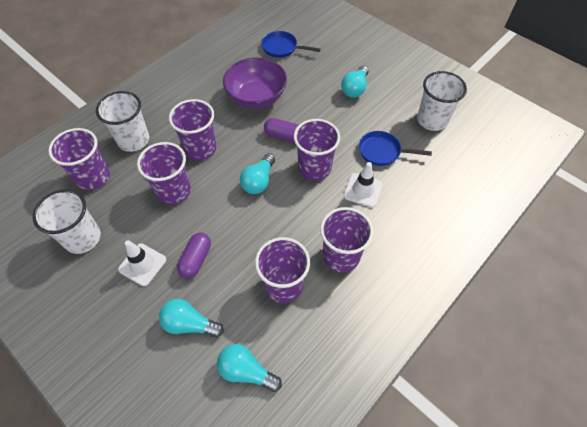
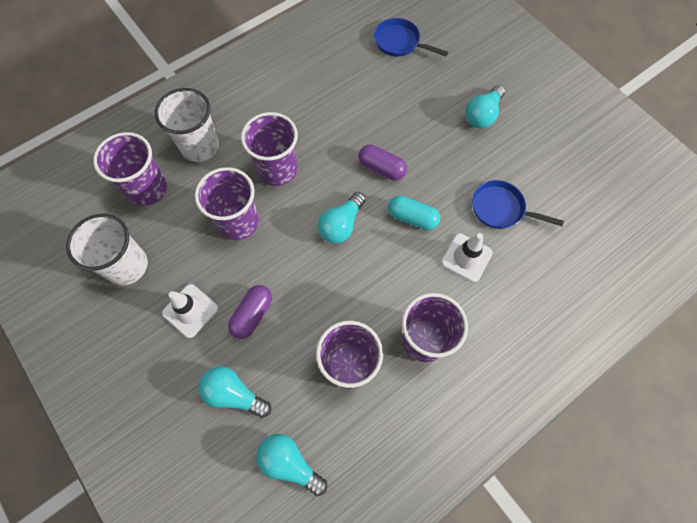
camera: 10 degrees right, 10 degrees up
(256, 97) = (356, 109): purple bowl -> none
(314, 168) = (412, 218): purple cup -> turquoise capsule
(432, 120) = (573, 174): white cup -> none

